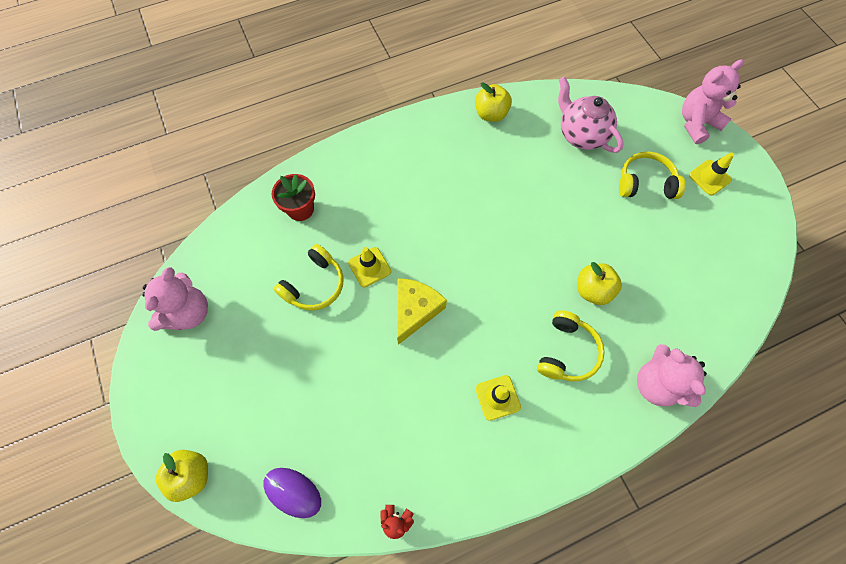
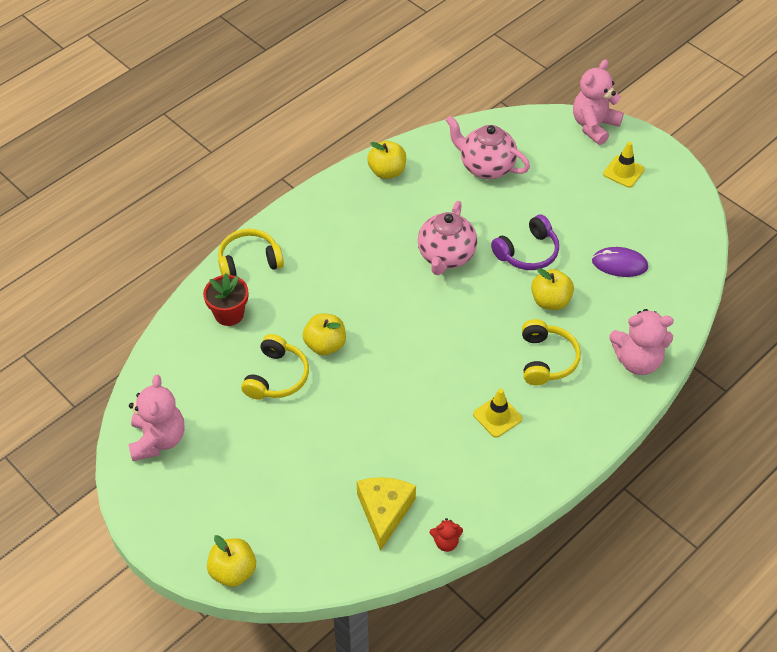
camera: 20 degrees left, 15 degrees down
(292, 492) = (338, 553): purple mouse -> purple mouse (619, 264)
(369, 267) = (325, 345): yellow traffic cone -> yellow apple
(415, 310) = (388, 368): yellow cheese -> yellow cheese (384, 511)
(511, 213) = (446, 256): none -> pink teapot
(589, 232) = (528, 252): none -> purple headphones
(645, 183) = (564, 193): yellow headphones -> yellow headphones (249, 261)
(656, 384) = (637, 361): pink teddy bear -> pink teddy bear turned 45 degrees counterclockwise

